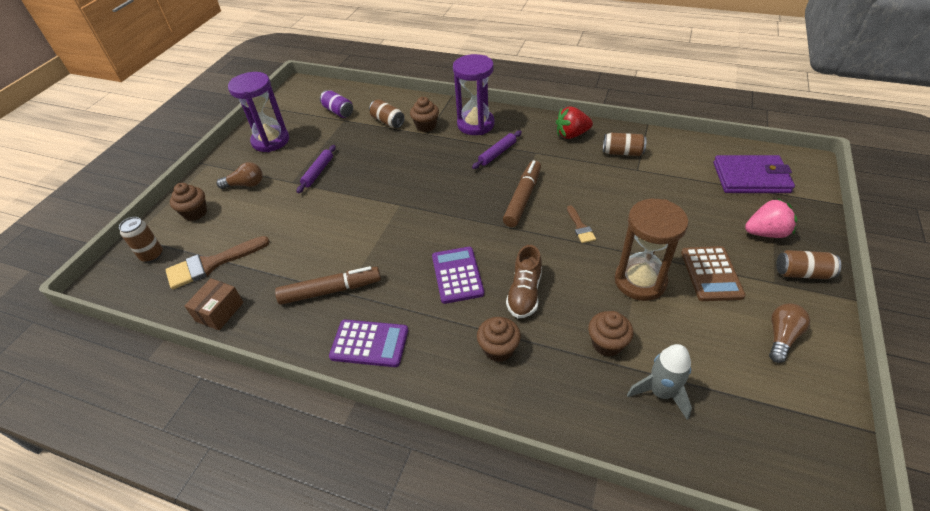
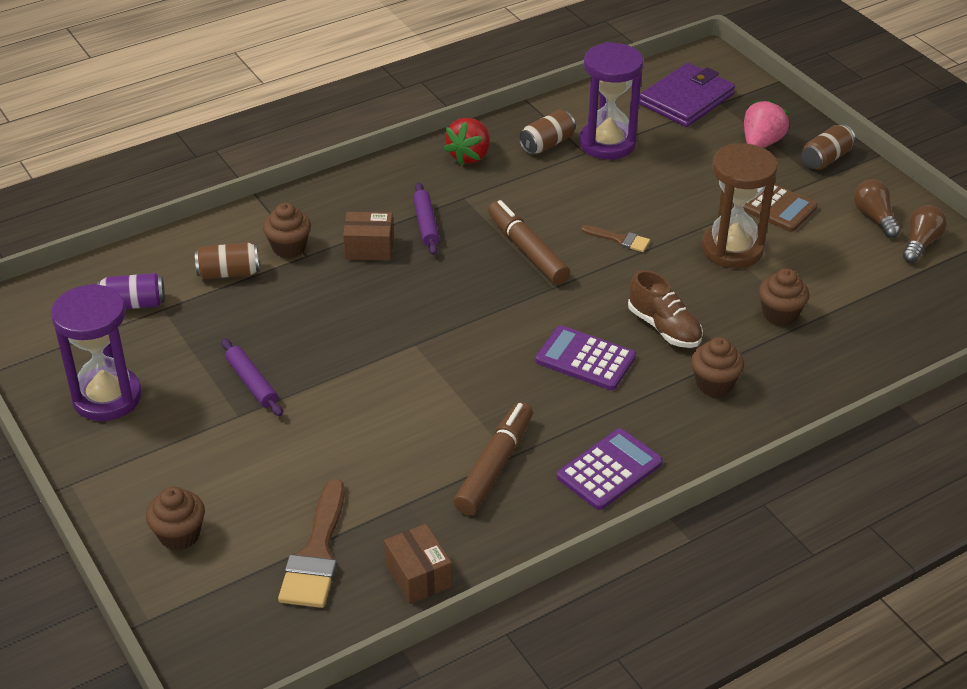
camera: 55 degrees left, 5 degrees down
(152, 255) = (220, 609): brown can -> none
(246, 184) = (182, 461): brown light bulb -> brown light bulb (920, 243)
(455, 148) = (369, 248): none -> brown box
(475, 124) = (346, 209): purple hourglass -> purple hourglass (607, 143)
(661, 392) = (859, 317): grey rocket -> none

